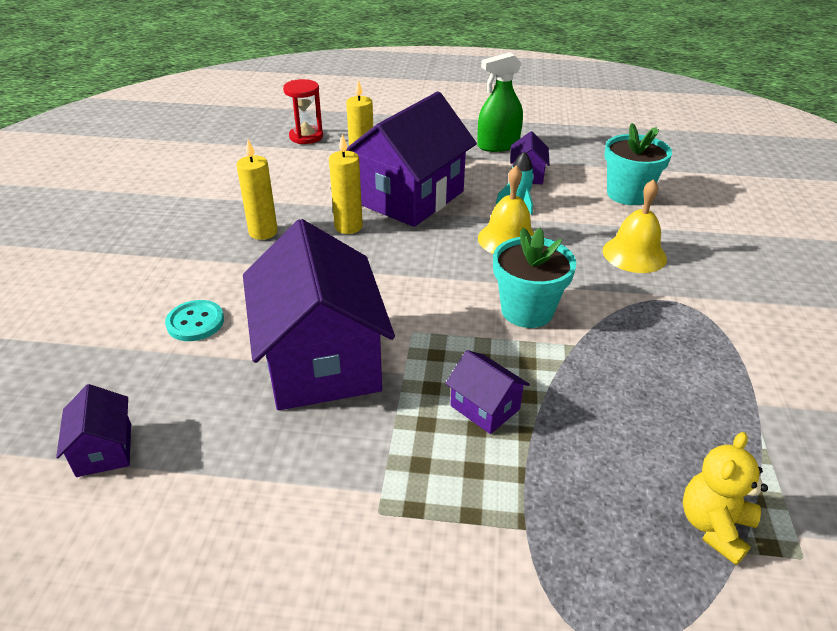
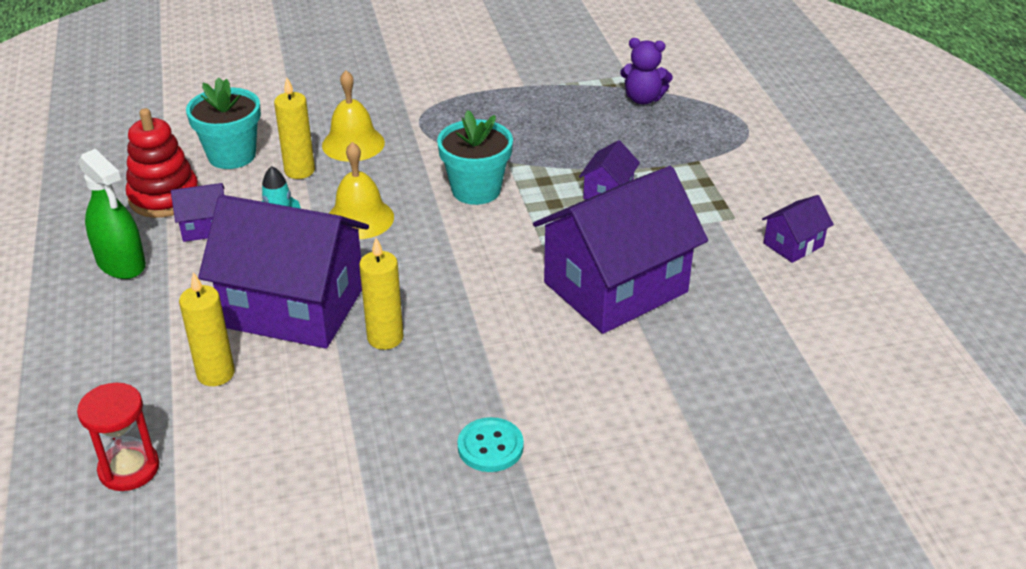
camera: 110 degrees left, 0 degrees up
(104, 449) = (798, 372): purple house -> purple house (793, 244)
(195, 322) = (620, 390): turquoise button -> turquoise button (490, 446)
(263, 232) = (430, 407): yellow candle -> yellow candle (299, 171)
(574, 164) = (164, 197): none -> red stacking toy
(714, 526) = (643, 99): yellow teddy bear -> purple teddy bear

